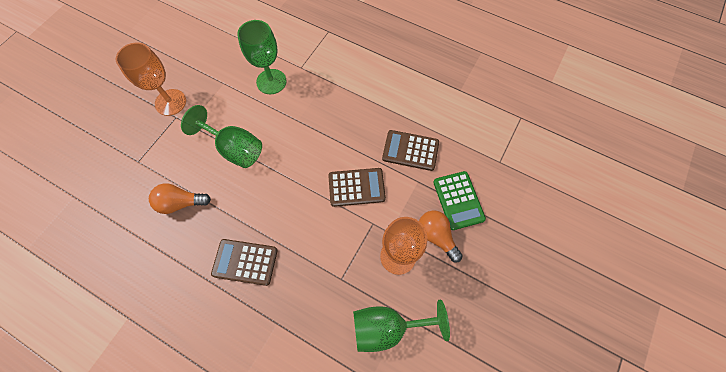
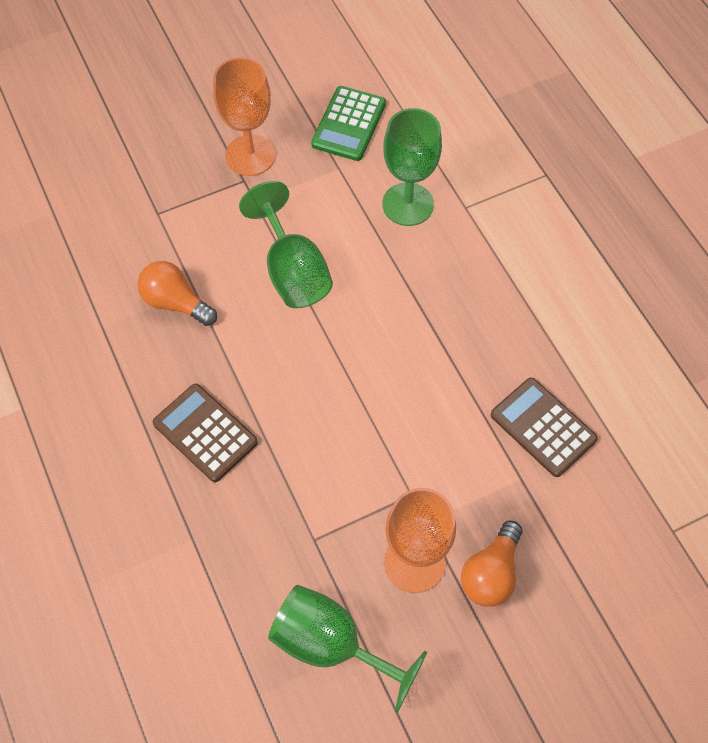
camera: 35 degrees right, 5 degrees down
(356, 187) = (424, 429): brown calculator -> none
(436, 236) = (491, 573): orange light bulb -> orange light bulb turned 150 degrees counterclockwise
(458, 200) = (563, 544): green calculator -> green calculator (349, 124)

